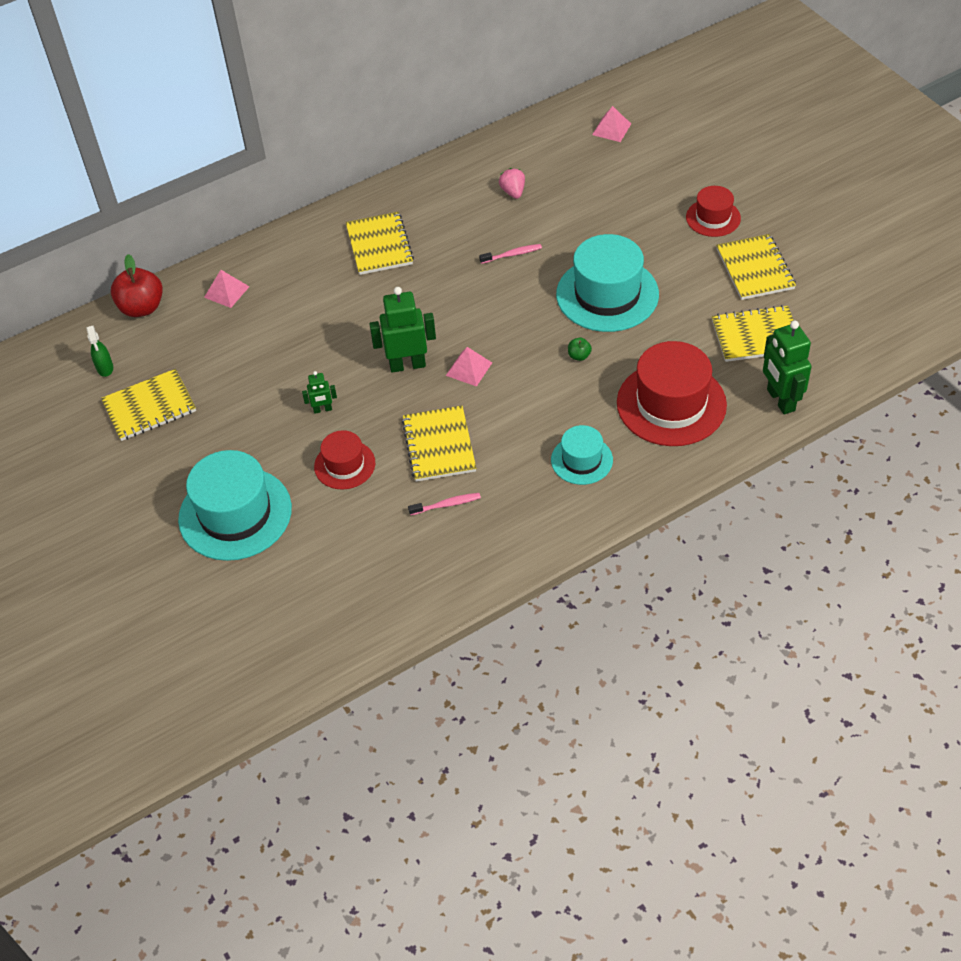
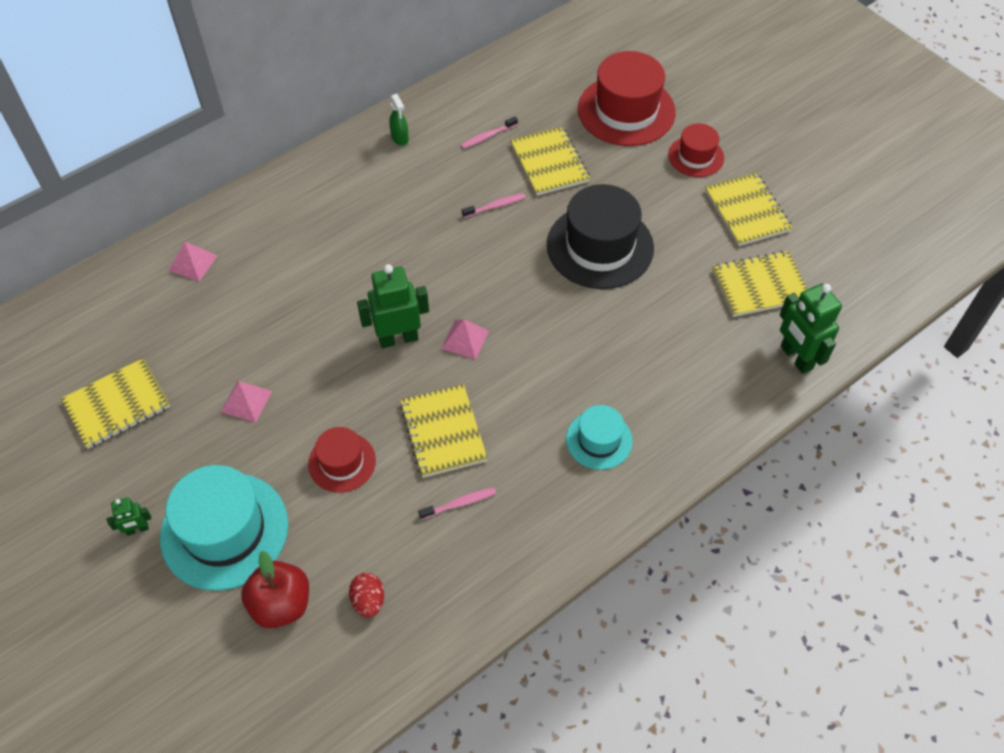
camera: 10 degrees left, 5 degrees up
(105, 368) = (63, 361): green spray bottle -> green spray bottle (400, 138)
(142, 308) = (100, 286): red apple -> red apple (281, 604)
(322, 409) = (311, 397): green robot -> green robot (137, 529)
(356, 577) = (368, 601): none -> red egg
(379, 245) = (354, 202): yellow notebook -> yellow notebook (549, 163)
(513, 192) = (487, 136): pink strawberry -> pink toothbrush
(579, 356) = (580, 318): green apple -> none
(607, 294) = (600, 246): turquoise hat -> black hat
(611, 129) = (579, 64): pink pyramid -> pink pyramid (246, 401)
(671, 404) = (684, 368): red hat -> red hat (626, 111)

